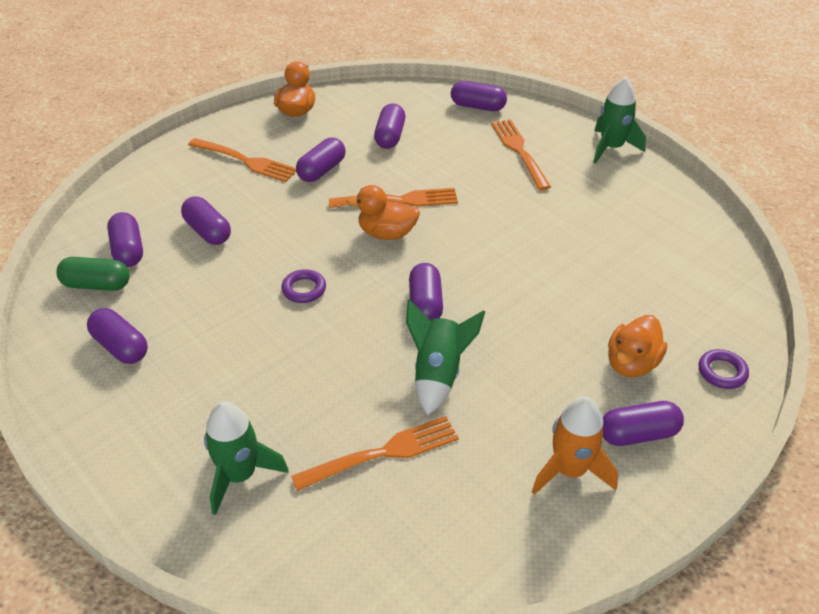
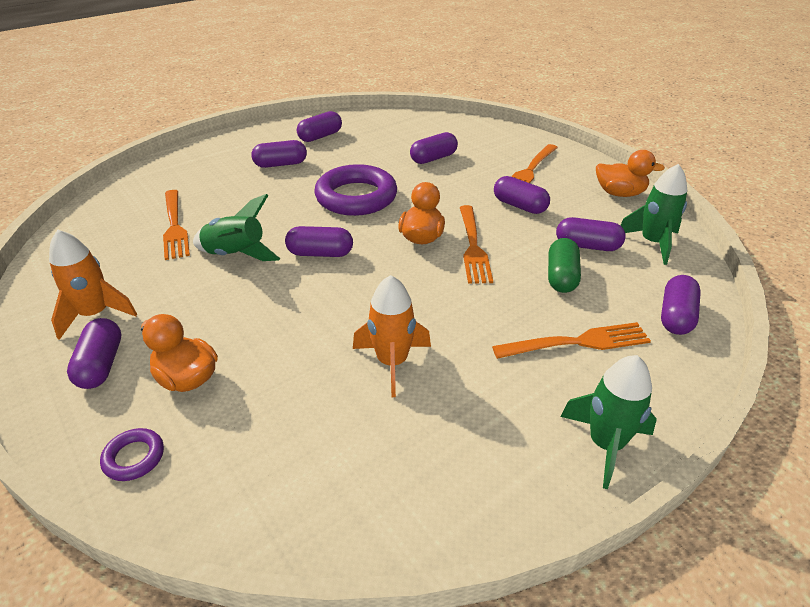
camera: 95 degrees right, 5 degrees down
(97, 285) = (381, 126): green capsule -> green capsule (561, 276)
(128, 250) = (415, 133): purple capsule -> purple capsule (281, 164)
(240, 475) = (192, 176): green rocket -> green rocket (652, 243)
(304, 289) = (356, 197): purple ring -> purple ring, size x2.26
(570, 241) = (392, 362): none -> orange rocket

